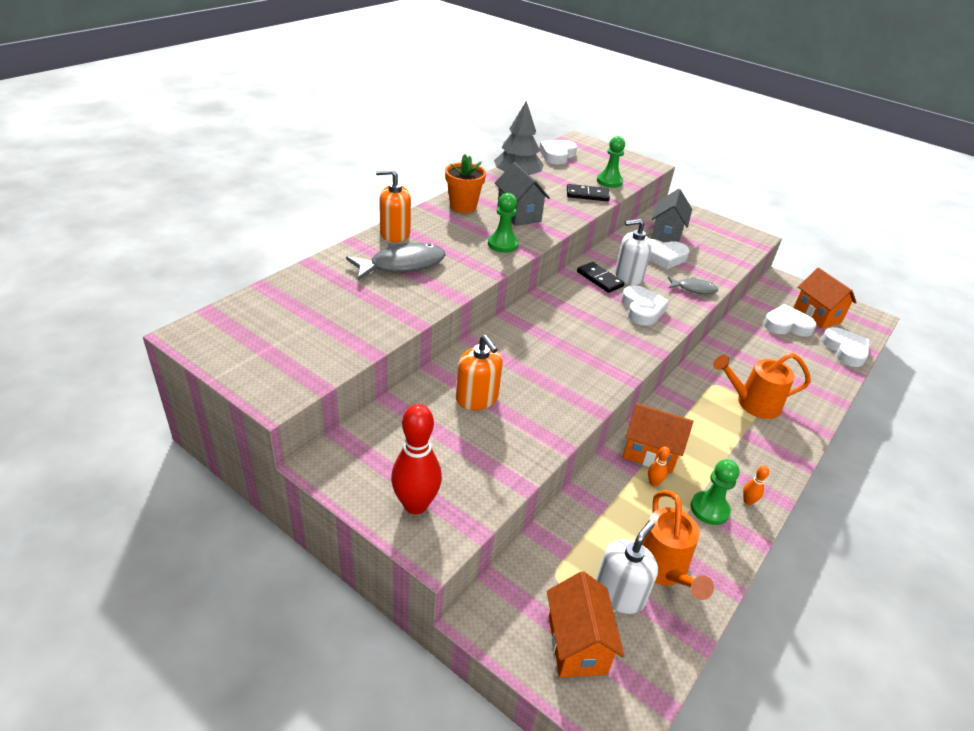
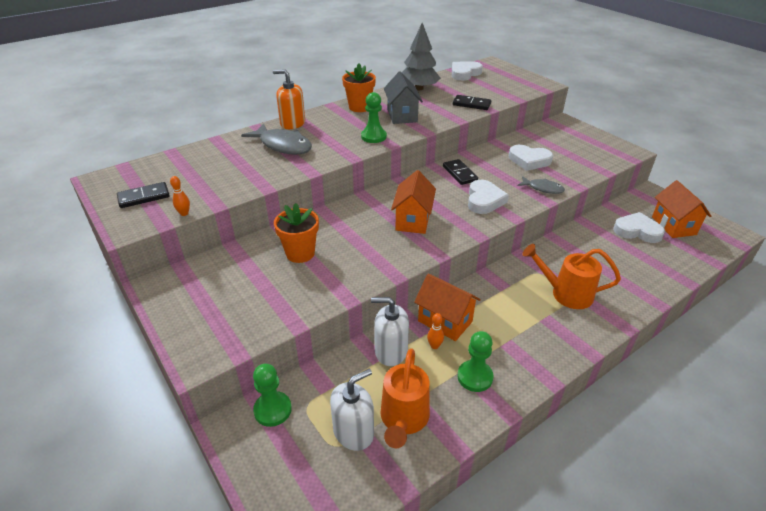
camera: 20 degrees right, 0 degrees up
(268, 352) = (144, 197): none -> black domino
(402, 265) = (283, 145): grey fish -> grey fish turned 45 degrees clockwise
(415, 504) = (203, 326): red bowling pin -> none
(477, 398) = (300, 253): orange soap dispenser -> orange flower pot
(577, 644) = (294, 465): orange house -> orange house (413, 220)
(609, 181) = (498, 95): green pawn -> green pawn (272, 410)
(628, 276) = (487, 173): white soap dispenser -> white soap dispenser (391, 351)
(666, 235) = (542, 144): grey house -> none
(748, 501) = (516, 377): orange bowling pin -> orange bowling pin (184, 213)
(845, 350) = (688, 259): white heart -> none

